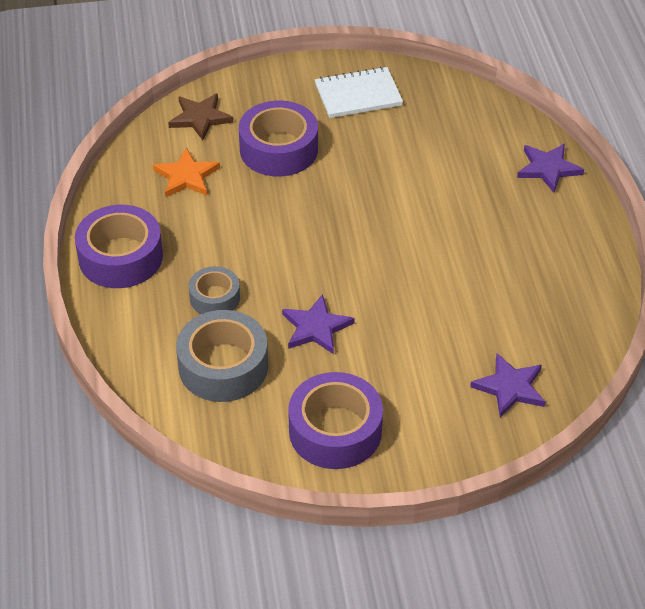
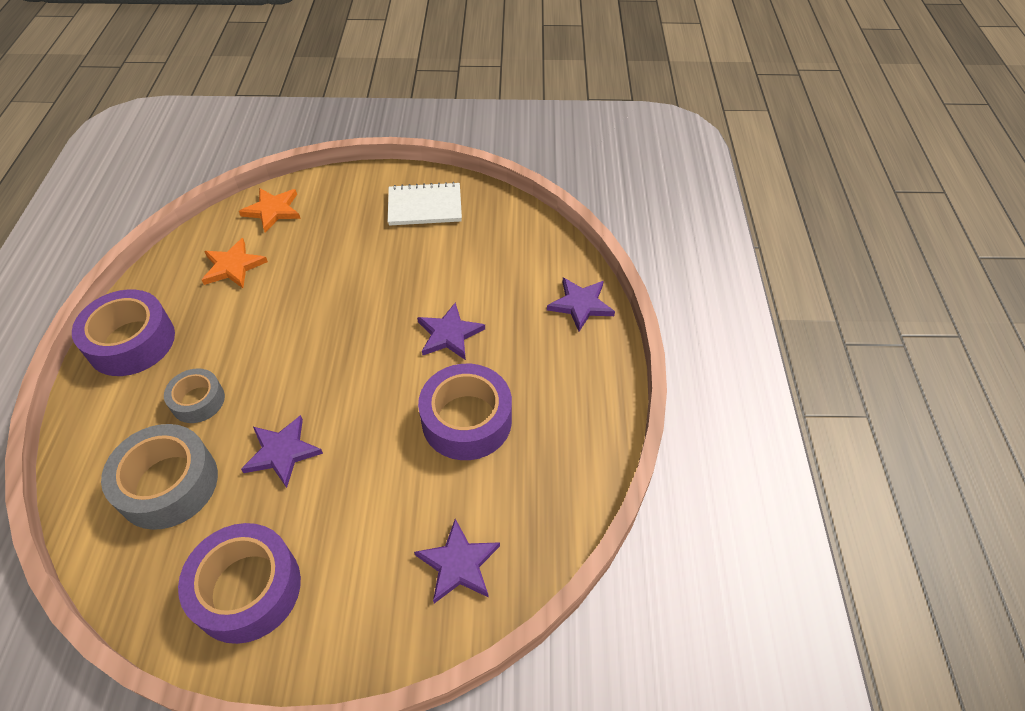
camera: 10 degrees right, 5 degrees up
(200, 118) = (272, 210): brown star -> orange star
(279, 149) = (330, 250): purple tape -> purple tape (467, 420)
(431, 210) = (449, 334): none -> purple star

